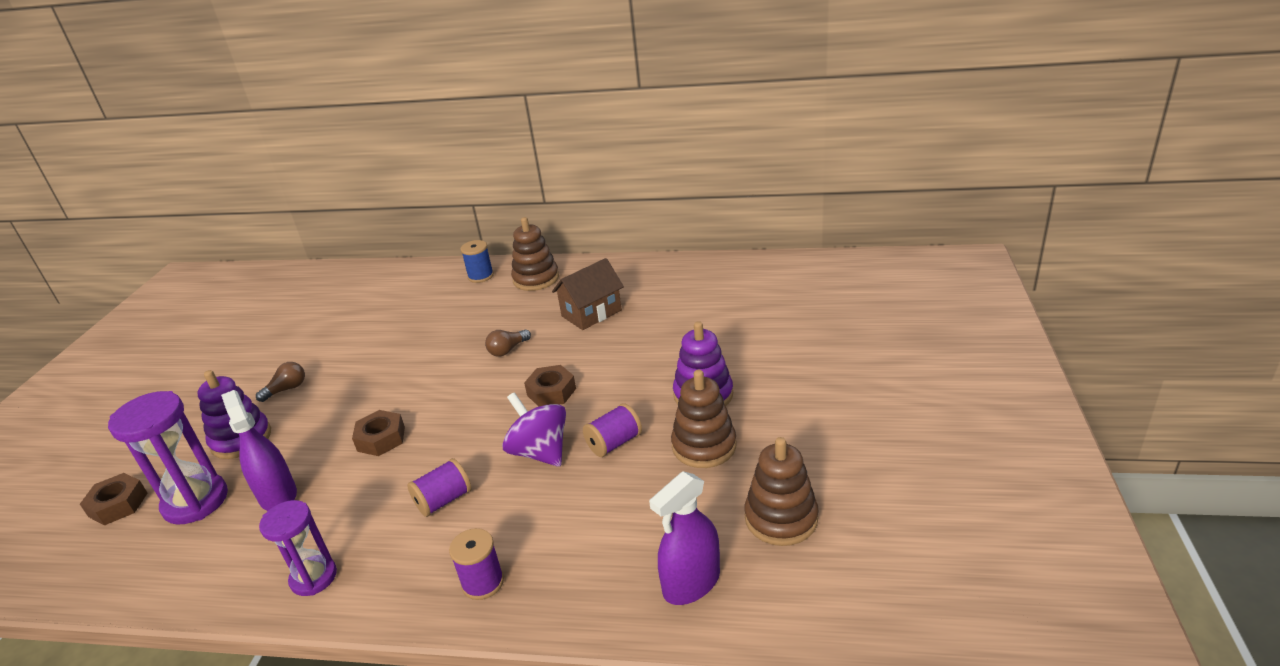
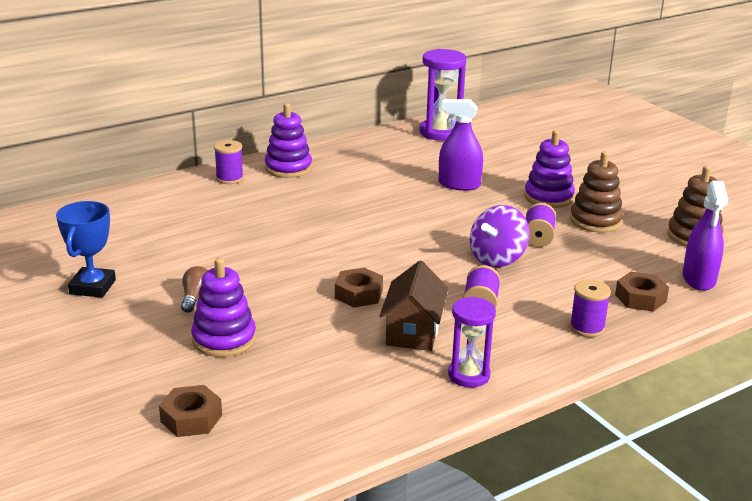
camera: 45 degrees left, 5 degrees down
(196, 502) = (270, 385): purple hourglass -> purple hourglass (440, 133)
(255, 351) = (92, 287): none -> blue trophy
(278, 495) = (340, 353): purple spray bottle -> purple spray bottle (459, 185)
(481, 276) = (229, 178): blue spool -> purple spool
(507, 350) = (356, 215): brown light bulb -> none
(536, 279) = (288, 168): brown stacking toy -> purple stacking toy
(540, 452) = (497, 258): purple spinning top -> purple spinning top turned 60 degrees counterclockwise
(551, 392) = (441, 227): brown nut -> brown nut (640, 298)
(591, 313) = (381, 177): brown house -> brown house (413, 331)

